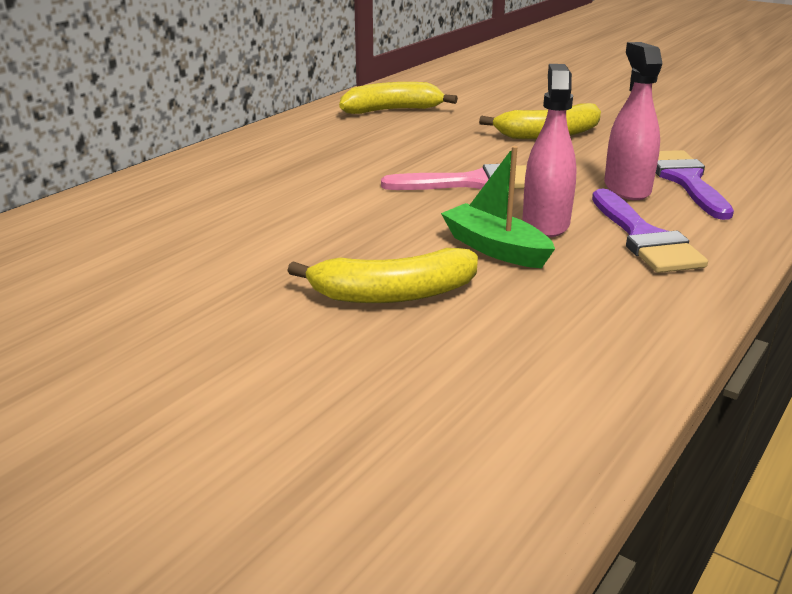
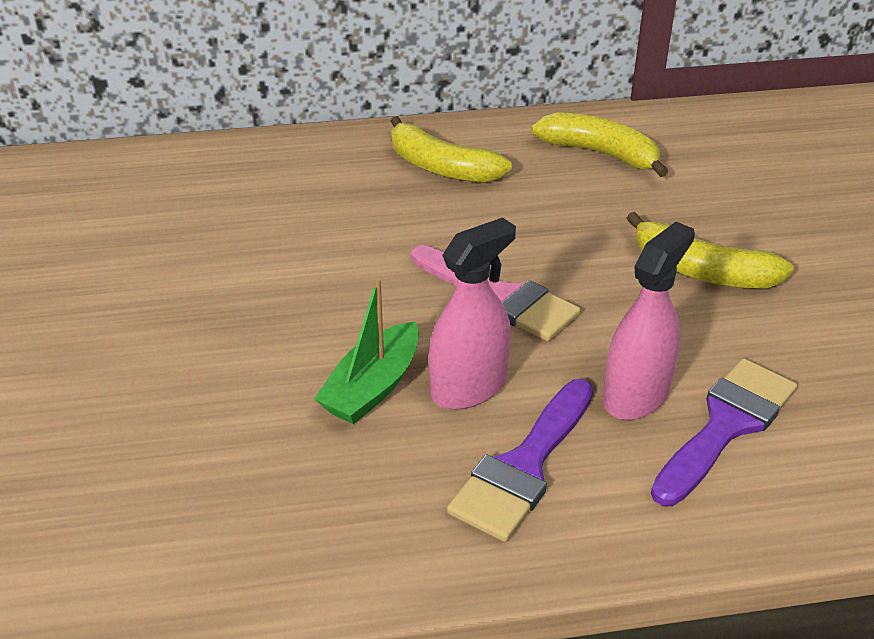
camera: 45 degrees right, 10 degrees up
(393, 294) = (218, 382): yellow banana -> yellow banana (441, 167)
(495, 248) = (372, 387): green boat -> green boat turned 150 degrees counterclockwise

